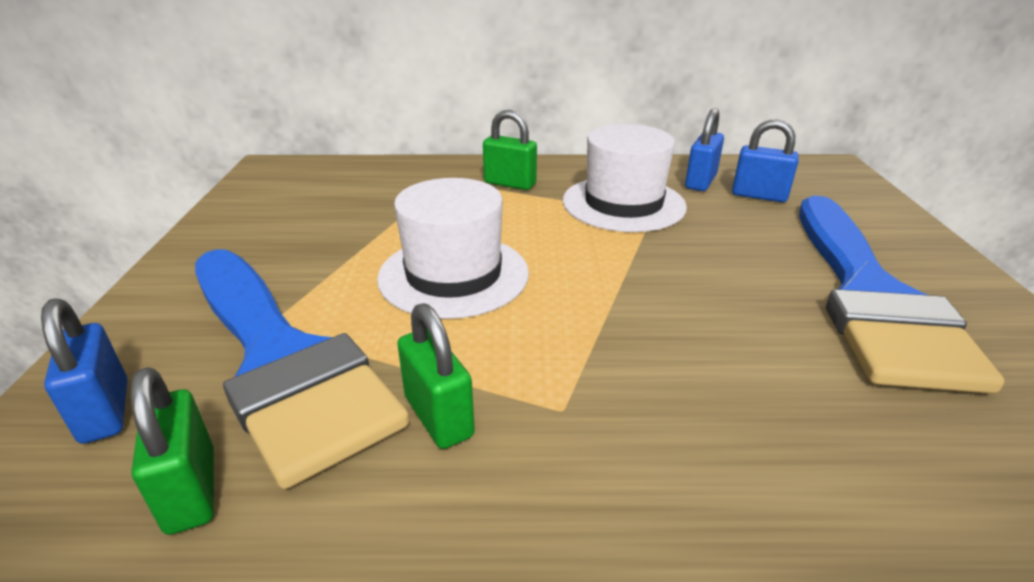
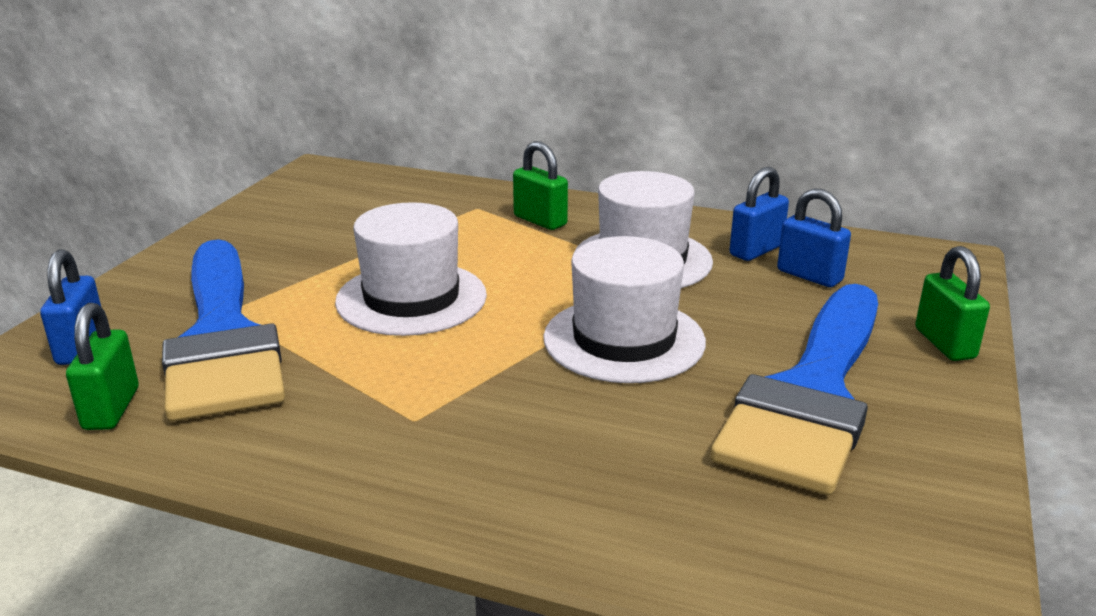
camera: 20 degrees right, 5 degrees down
(438, 416) = (312, 402): green padlock -> green padlock (944, 343)
(677, 277) = (624, 339): none -> white hat

